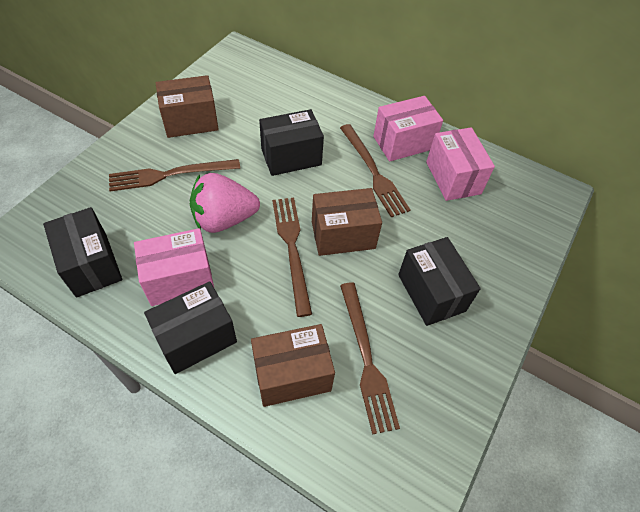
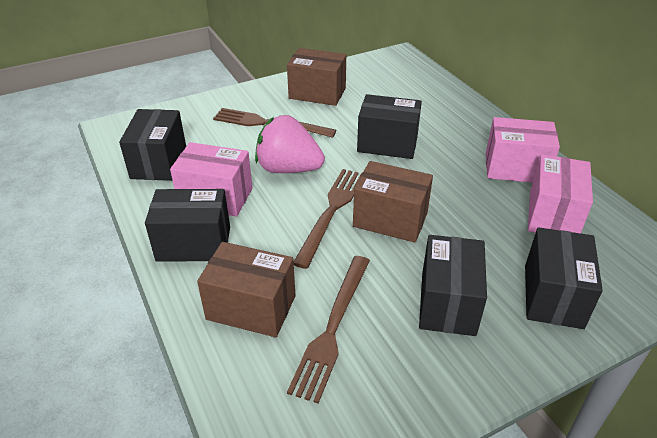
camera: 35 degrees right, 15 degrees down
(373, 172) = (463, 181): brown fork -> none
(493, 251) = (553, 296): none -> black box

